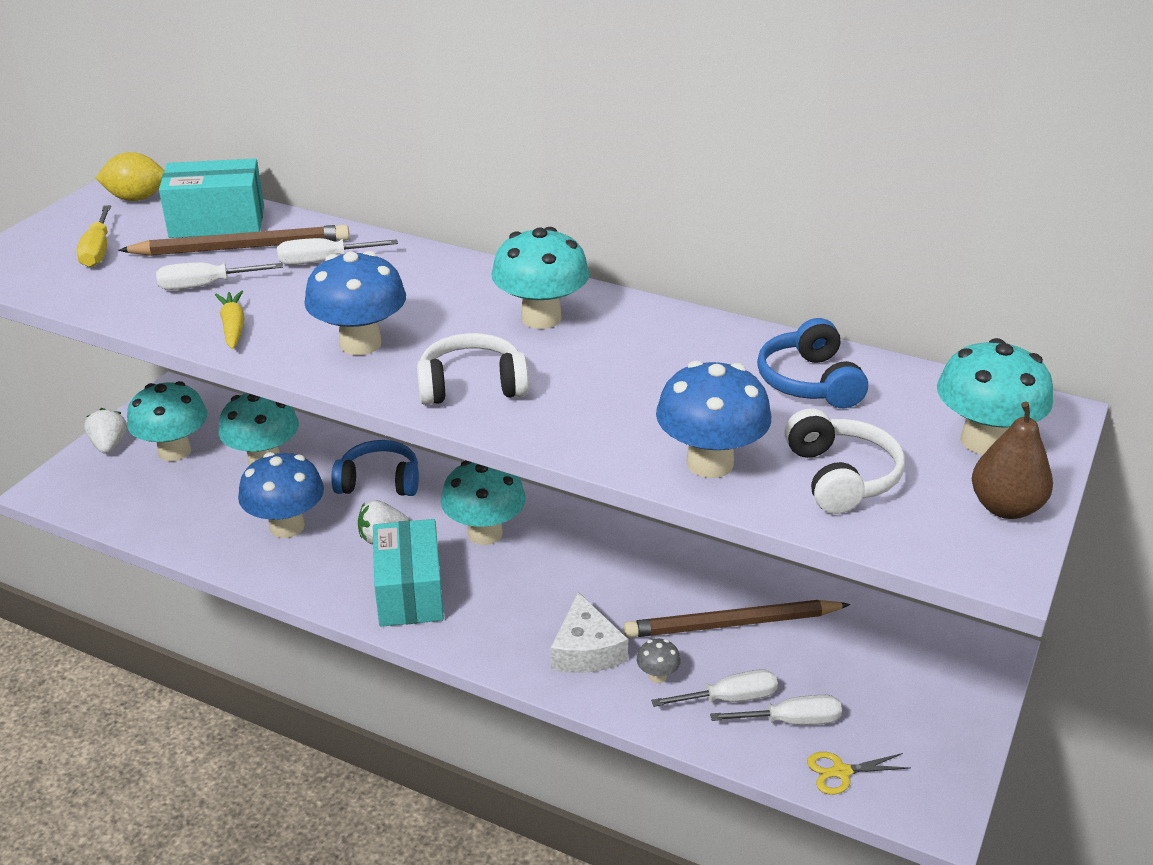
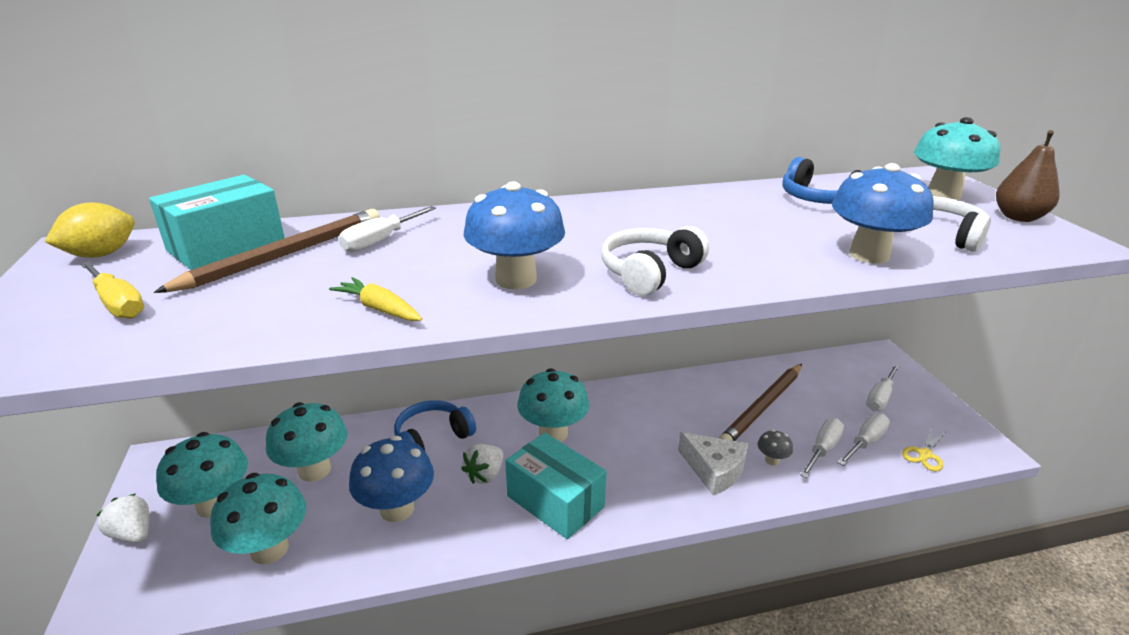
camera: 40 degrees left, 5 degrees down
(206, 285) = (296, 290): white screwdriver -> white screwdriver (880, 398)
(541, 318) = (611, 220): turquoise mushroom -> turquoise mushroom (269, 549)

